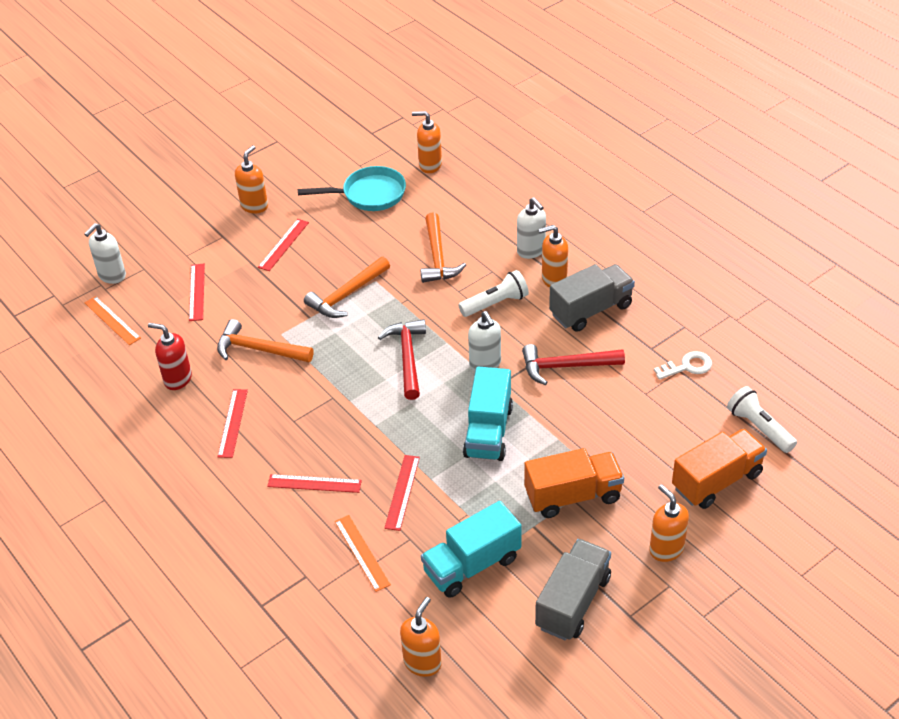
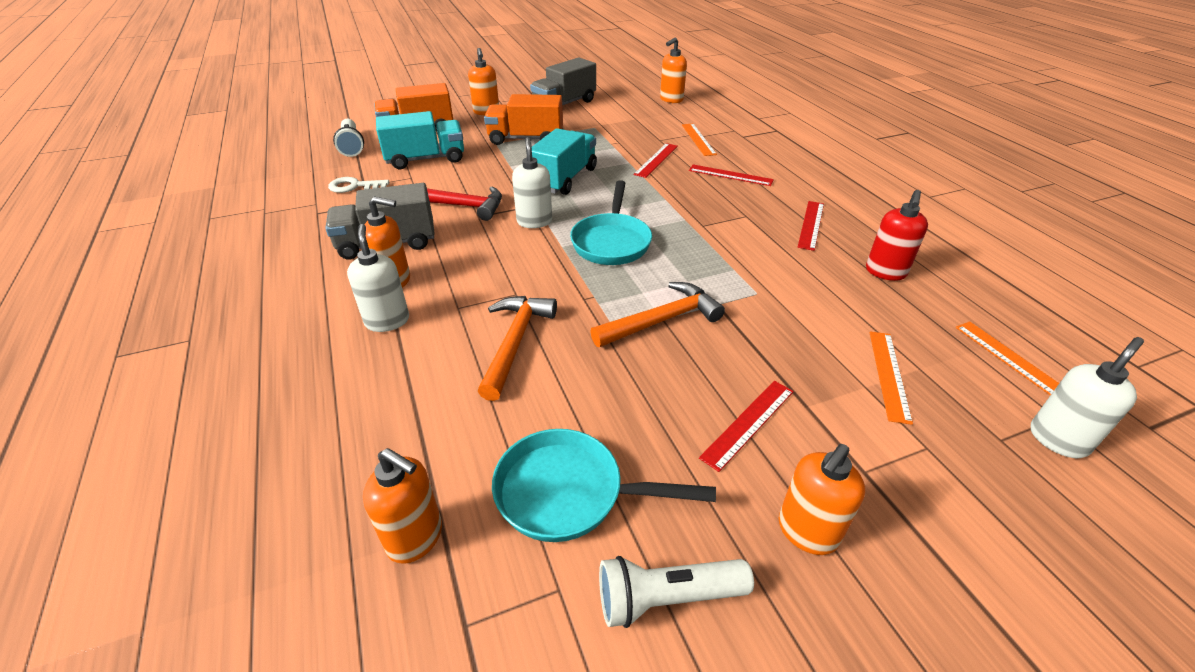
camera: 165 degrees left, 5 degrees down
(177, 379) = (885, 272): red soap dispenser -> red soap dispenser turned 75 degrees clockwise
(197, 292) = (889, 375): red ruler -> orange ruler
(258, 349) = (786, 282): orange hammer -> none
(407, 357) = (611, 242): red hammer -> turquoise pan
(472, 565) = (620, 124): turquoise truck -> turquoise truck (425, 159)
(495, 303) = (482, 271): white flashlight -> white flashlight (666, 598)

